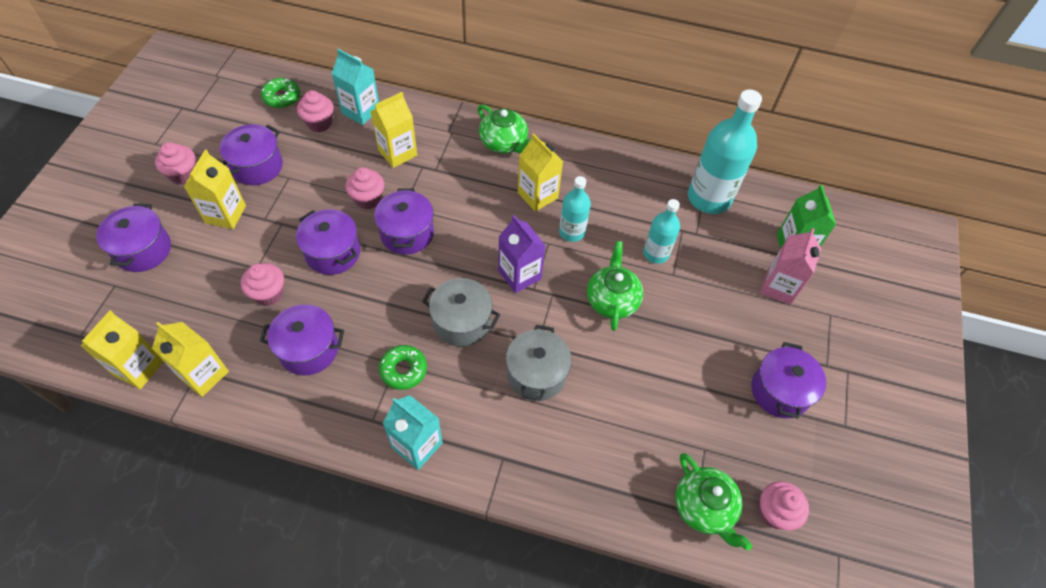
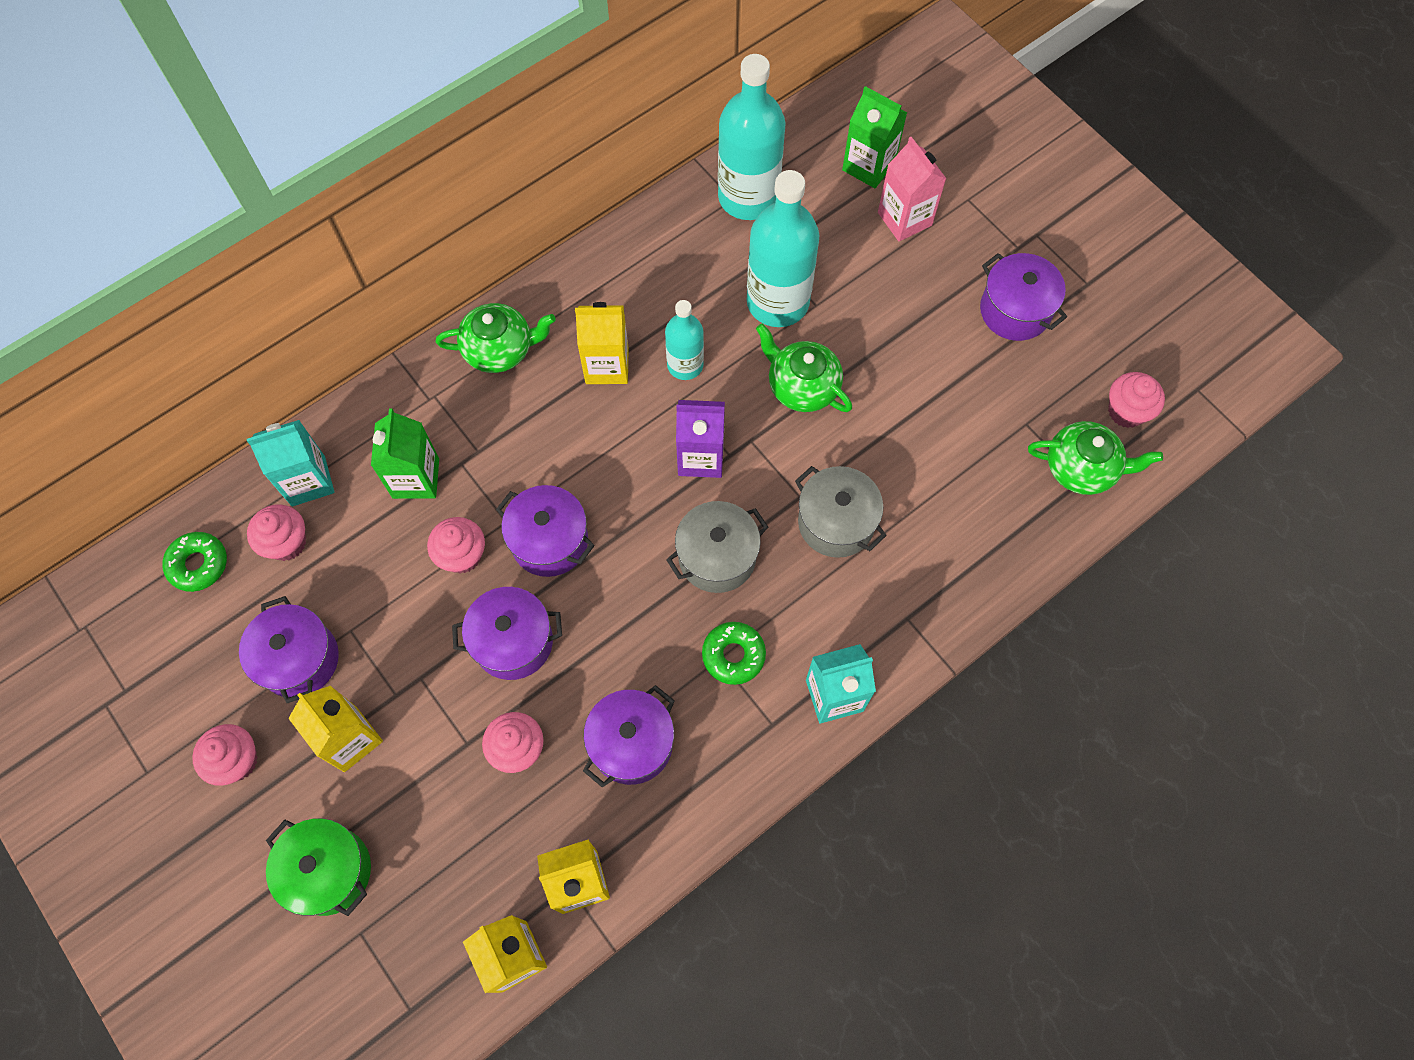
camera: 50 degrees left, 10 degrees up
(143, 250) = (329, 871): purple pot -> green pot
(397, 153) = (416, 478): yellow carton -> green carton
(656, 253) = (777, 302): turquoise bottle -> turquoise bottle, size x1.77

